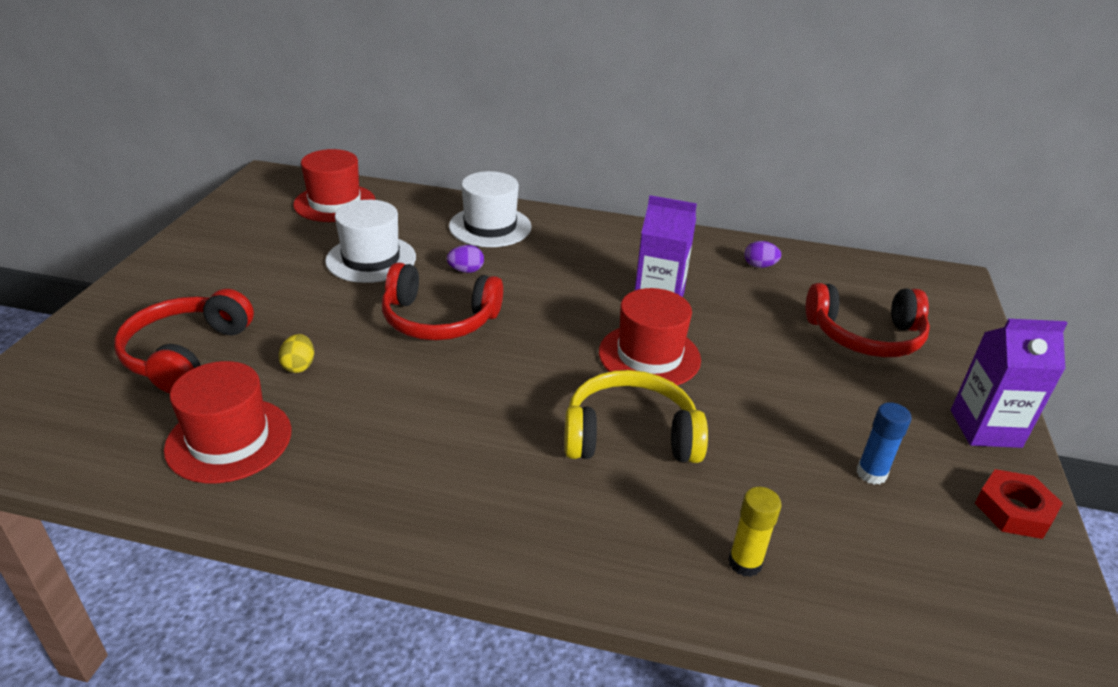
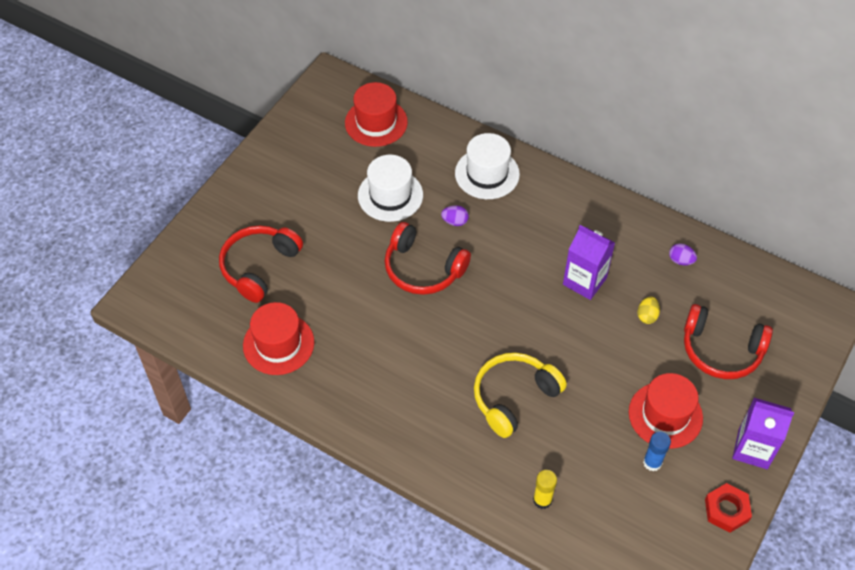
camera: 20 degrees right, 20 degrees up
(299, 366) = (325, 293): yellow egg -> yellow egg (647, 316)
(630, 435) = (514, 397): yellow headphones -> yellow headphones turned 60 degrees counterclockwise
(649, 356) = (554, 334): red hat -> red hat (665, 415)

